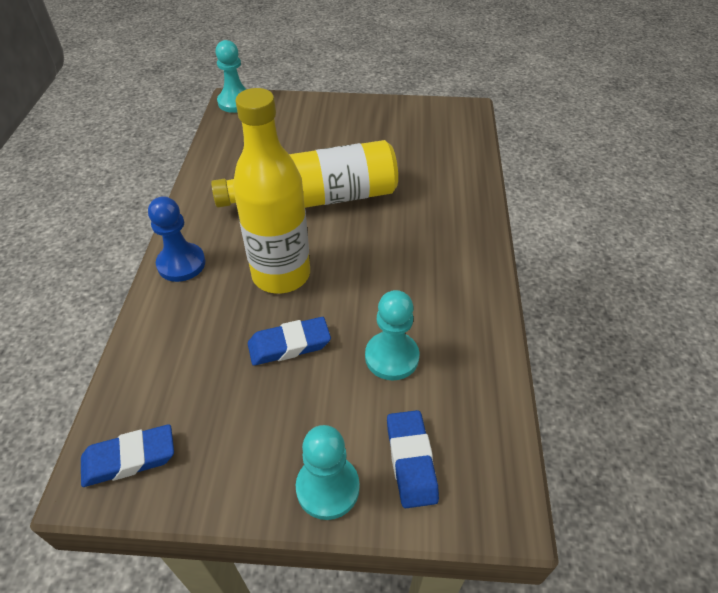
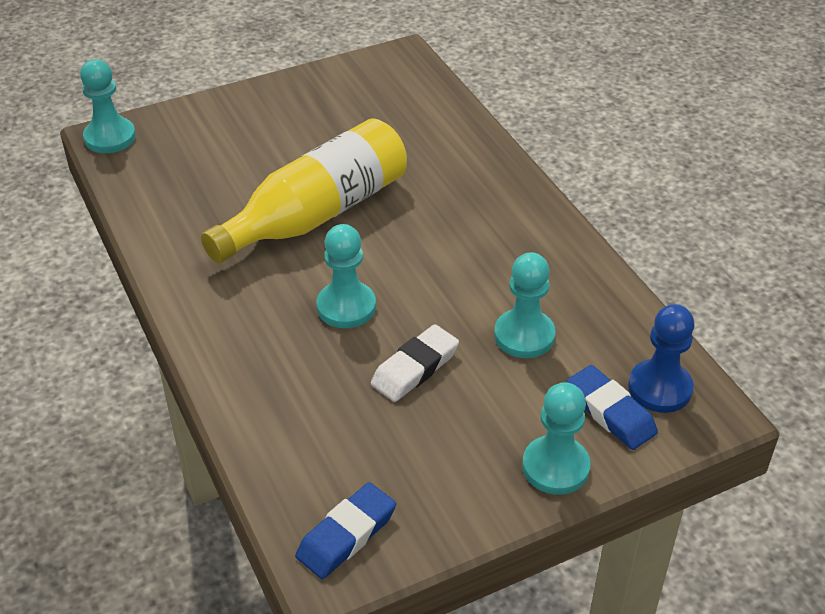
camera: 30 degrees left, 5 degrees down
(181, 264) = (222, 341): blue pawn -> blue pawn (659, 388)
(281, 274) = (346, 307): yellow bottle -> turquoise pawn
(289, 345) = (415, 368): blue eraser -> white eraser

